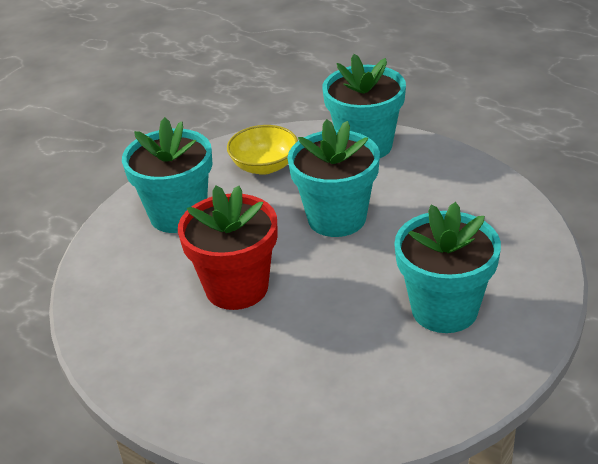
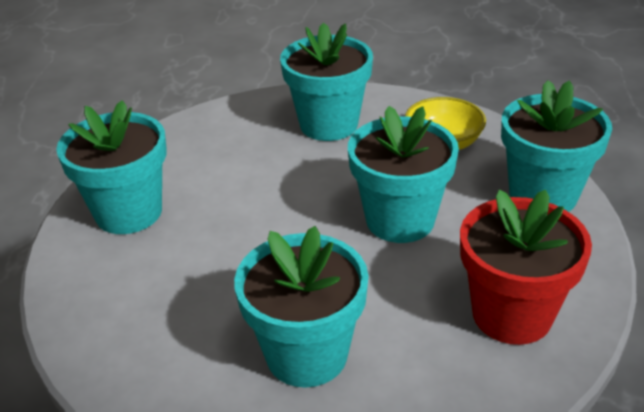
camera: 60 degrees right, 0 degrees up
(189, 372) = (128, 212): none -> turquoise flower pot
(237, 288) = (251, 196): red flower pot -> red flower pot (512, 314)

